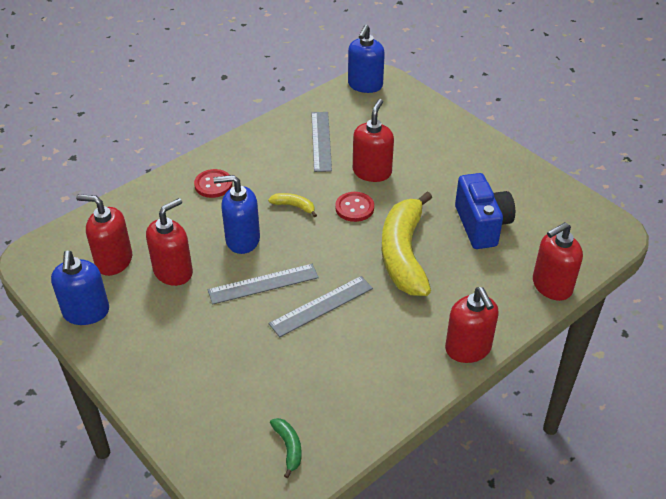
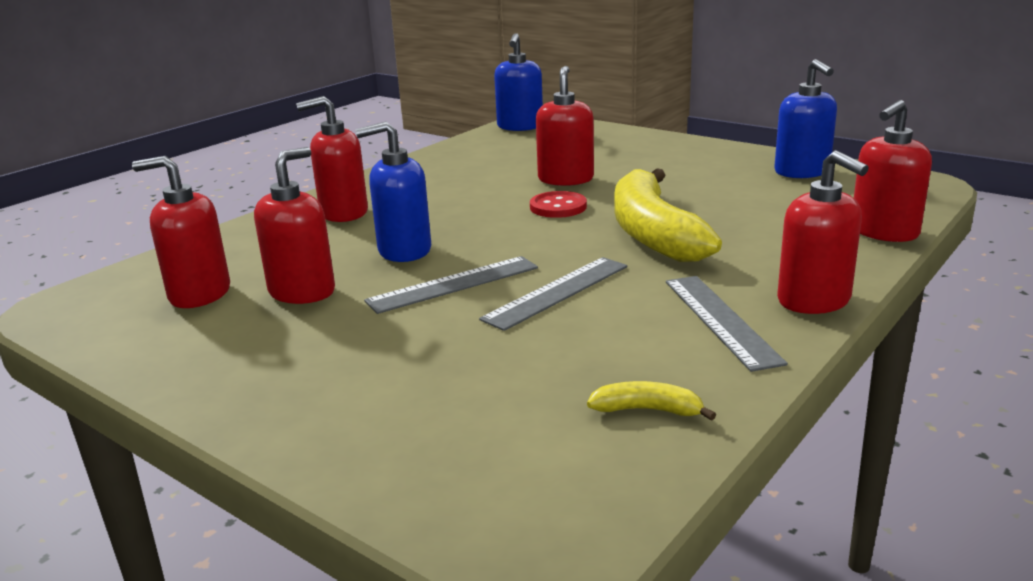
camera: 10 degrees left, 20 degrees down
(86, 312) = (156, 350): blue soap dispenser -> blue soap dispenser (802, 172)
(213, 185) = (343, 213): red button -> red soap dispenser
(288, 447) = (583, 453): green banana -> none
(294, 206) = (470, 216): yellow banana -> yellow banana (648, 410)
(321, 141) = (483, 166): grey ruler -> grey ruler (720, 320)
(481, 225) = (744, 199): blue camera -> none

